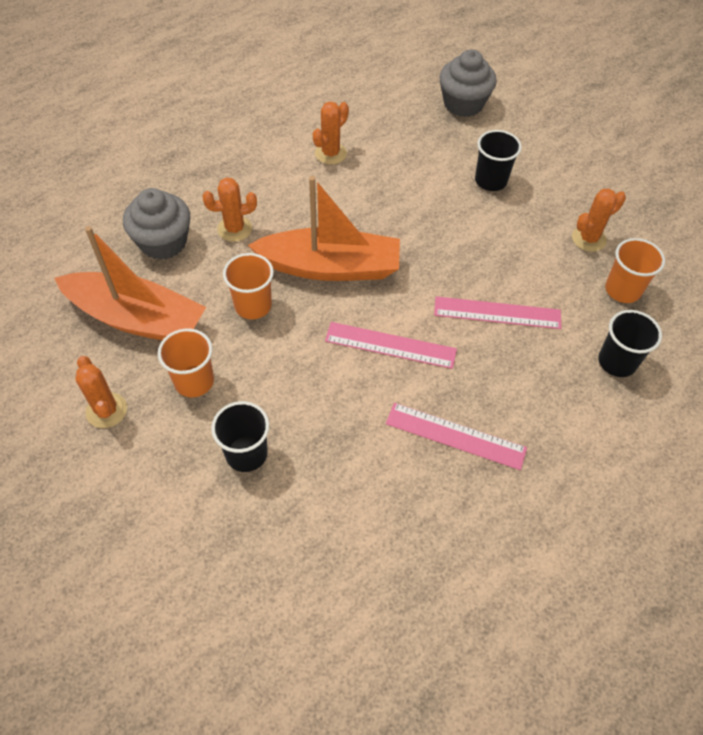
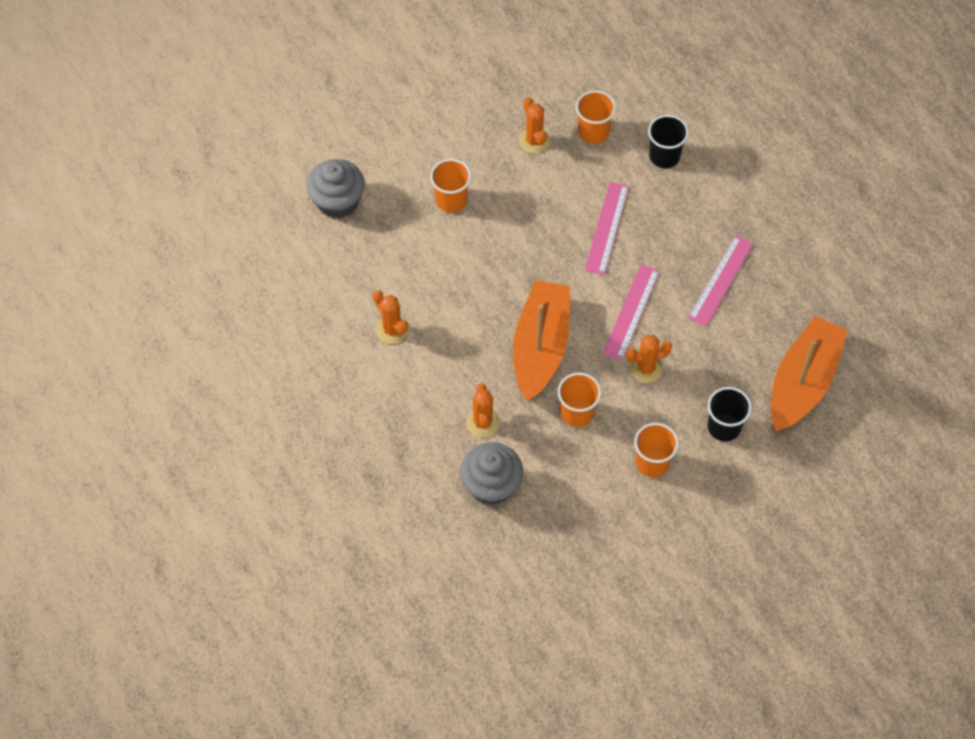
camera: 80 degrees left, 5 degrees up
(106, 410) = (675, 530): orange cactus -> orange cactus (646, 369)
(137, 319) = (581, 507): orange boat -> orange boat (803, 382)
(490, 181) = (451, 200): black cup -> orange cup

